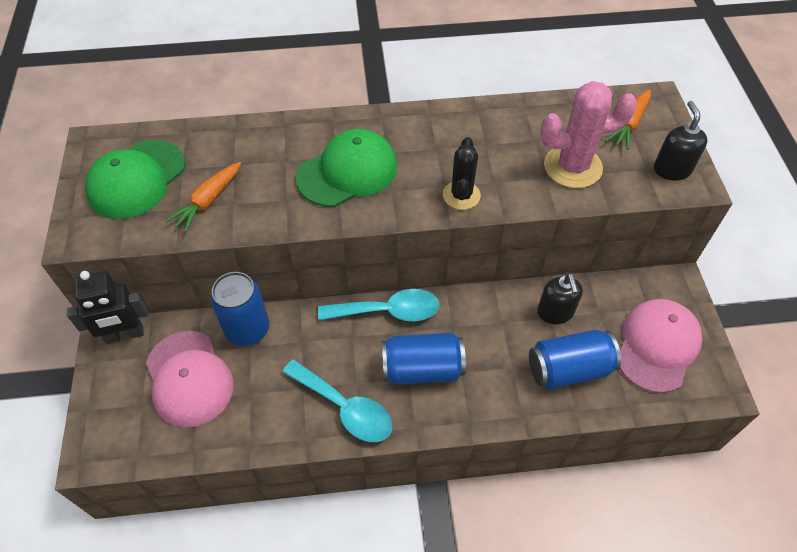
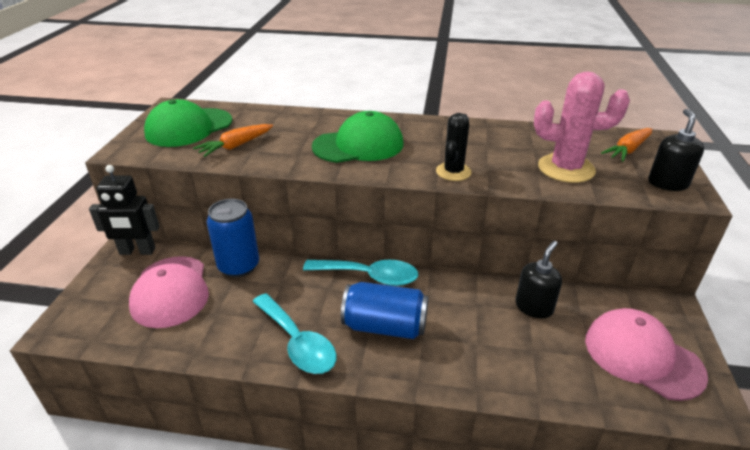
camera: 15 degrees right, 20 degrees down
(555, 312) = (534, 307): black soap dispenser -> black soap dispenser turned 150 degrees counterclockwise
(568, 369) = (538, 357): blue can -> none
(657, 346) = (642, 356): pink cap -> pink cap turned 90 degrees counterclockwise

